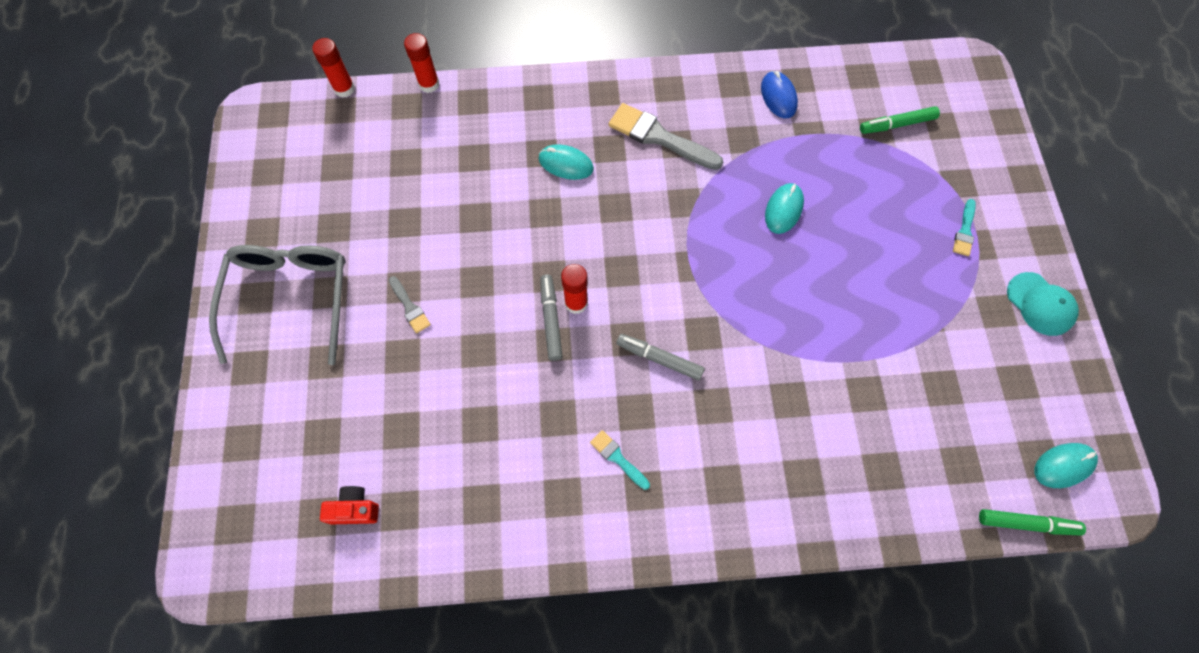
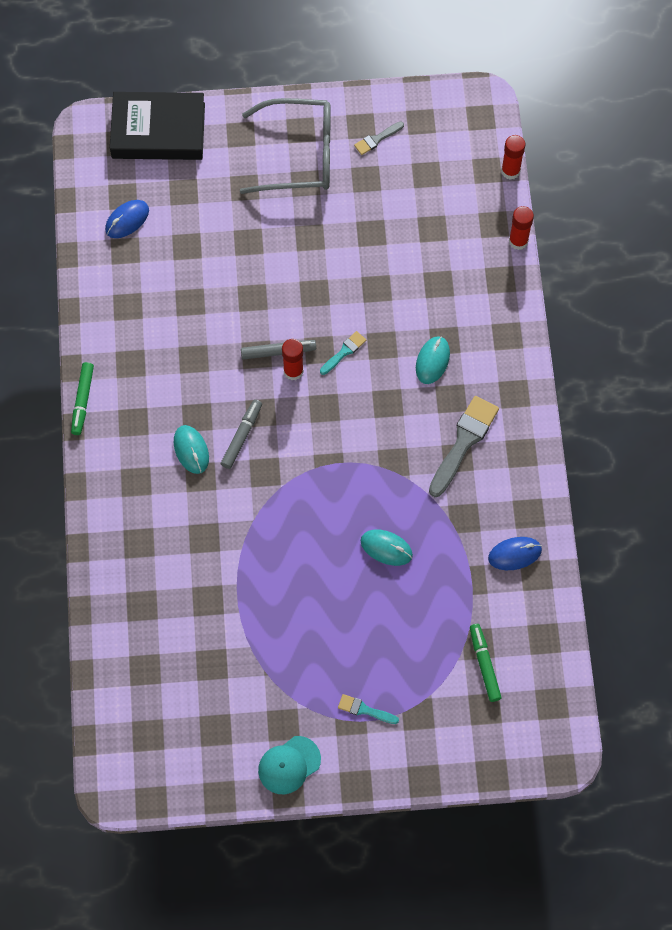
camera: 90 degrees right, 0 degrees up
(225, 471) = (158, 130): none -> black book
(355, 509) = (127, 220): red camera -> blue mouse
(410, 307) = (291, 243): grey brush -> grey brush (377, 139)
(617, 458) = (159, 403): turquoise brush -> turquoise brush (344, 352)
(1026, 523) = (95, 712): green marker -> green marker (82, 401)
(1063, 465) = (141, 753): turquoise mouse -> turquoise mouse (191, 450)

